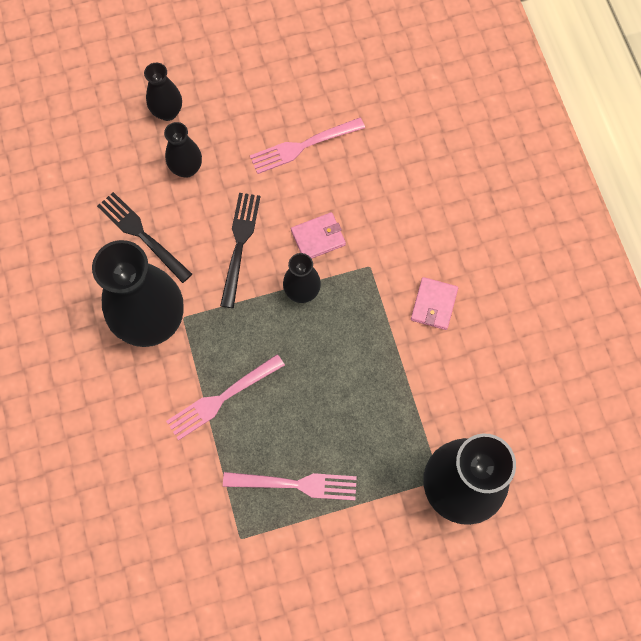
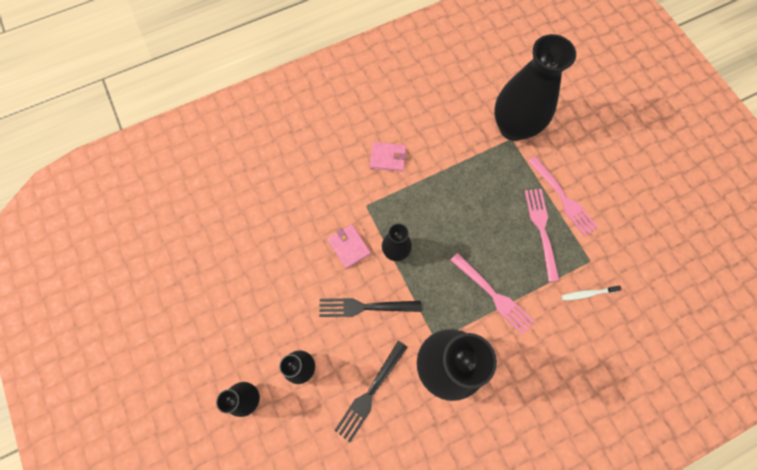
camera: 100 degrees left, 0 degrees up
(198, 520) = (587, 293): none -> white toothbrush
(302, 146) = (269, 273): pink fork -> pink fork (563, 198)

